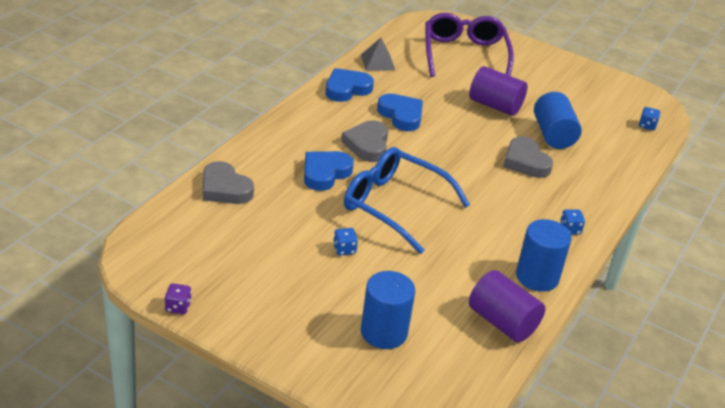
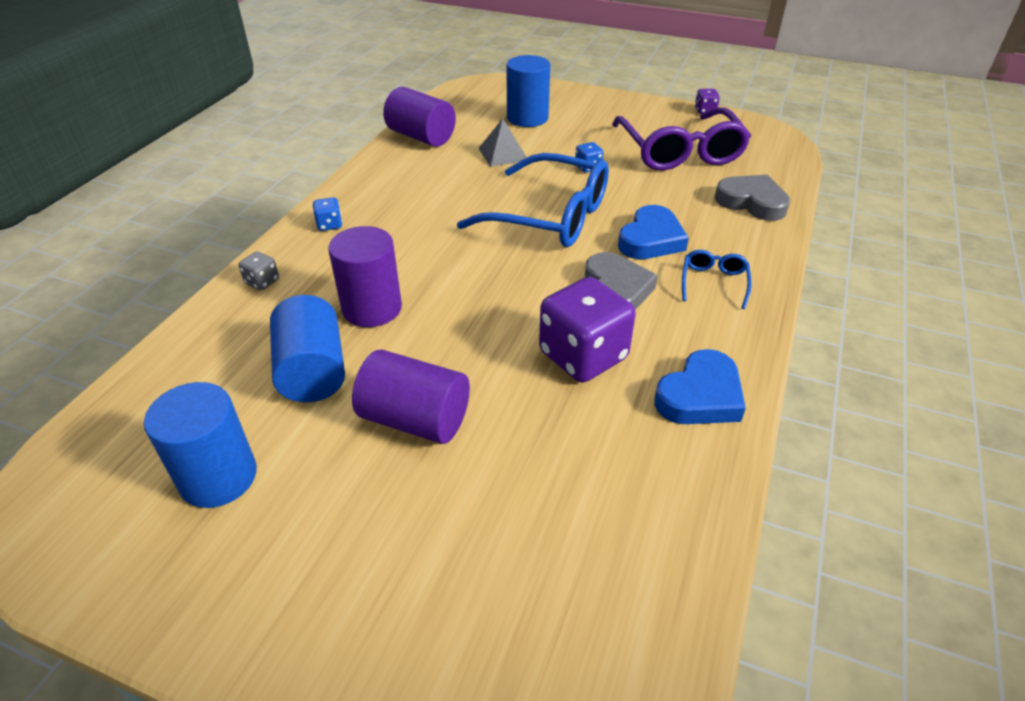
camera: 175 degrees right, 5 degrees up
(300, 138) = (713, 282): none -> blue glasses
(378, 62) = (677, 493): grey pyramid -> grey pyramid (503, 154)
(401, 115) = (583, 356): blue heart -> purple dice
(464, 55) = (486, 583): purple glasses -> purple glasses (680, 152)
(525, 162) = (372, 308): grey heart -> purple cylinder
(537, 277) = (381, 174): blue cylinder -> blue cylinder (218, 477)
(603, 192) = (262, 282): none -> grey dice
(647, 125) = (106, 436): blue dice -> none

